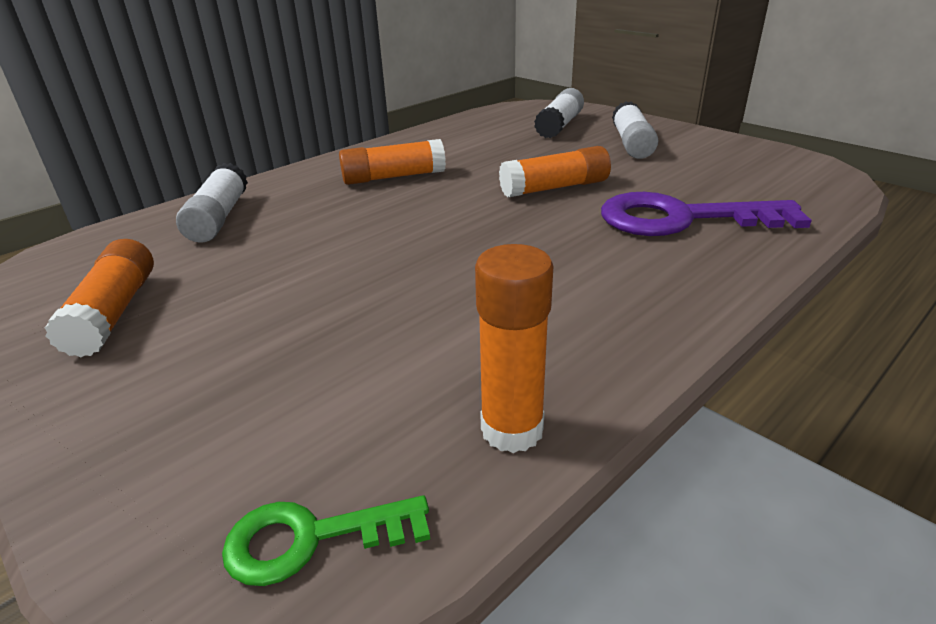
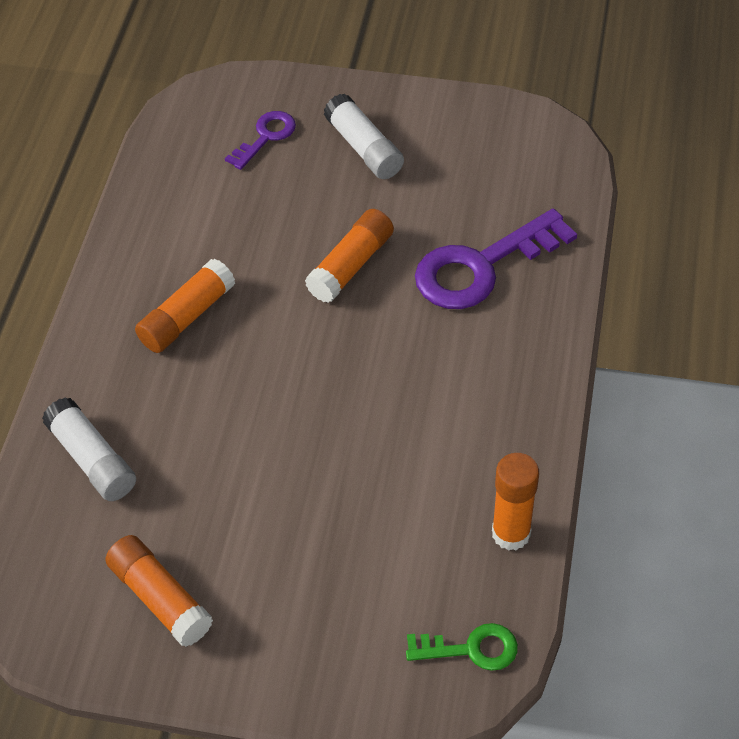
camera: 35 degrees left, 20 degrees up
(311, 539) = (471, 649): green key -> green key turned 135 degrees counterclockwise
(559, 126) = (266, 137): white glue stick -> purple key

